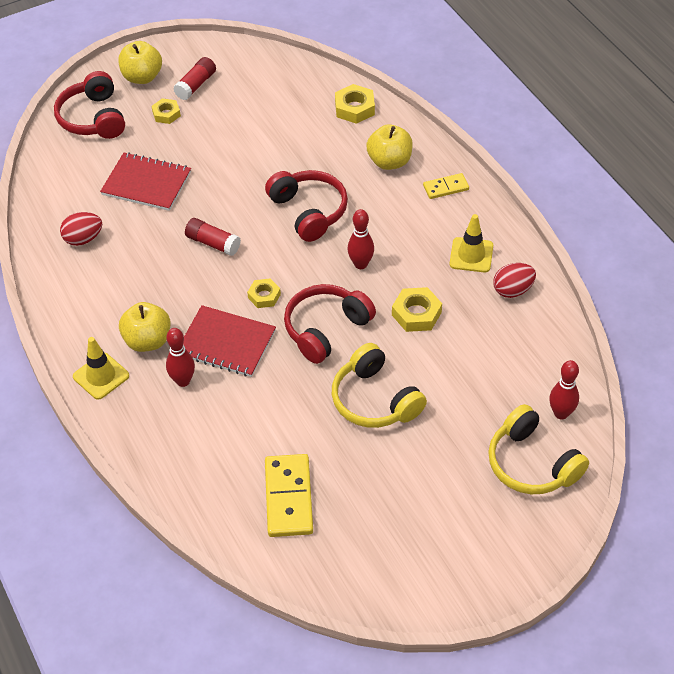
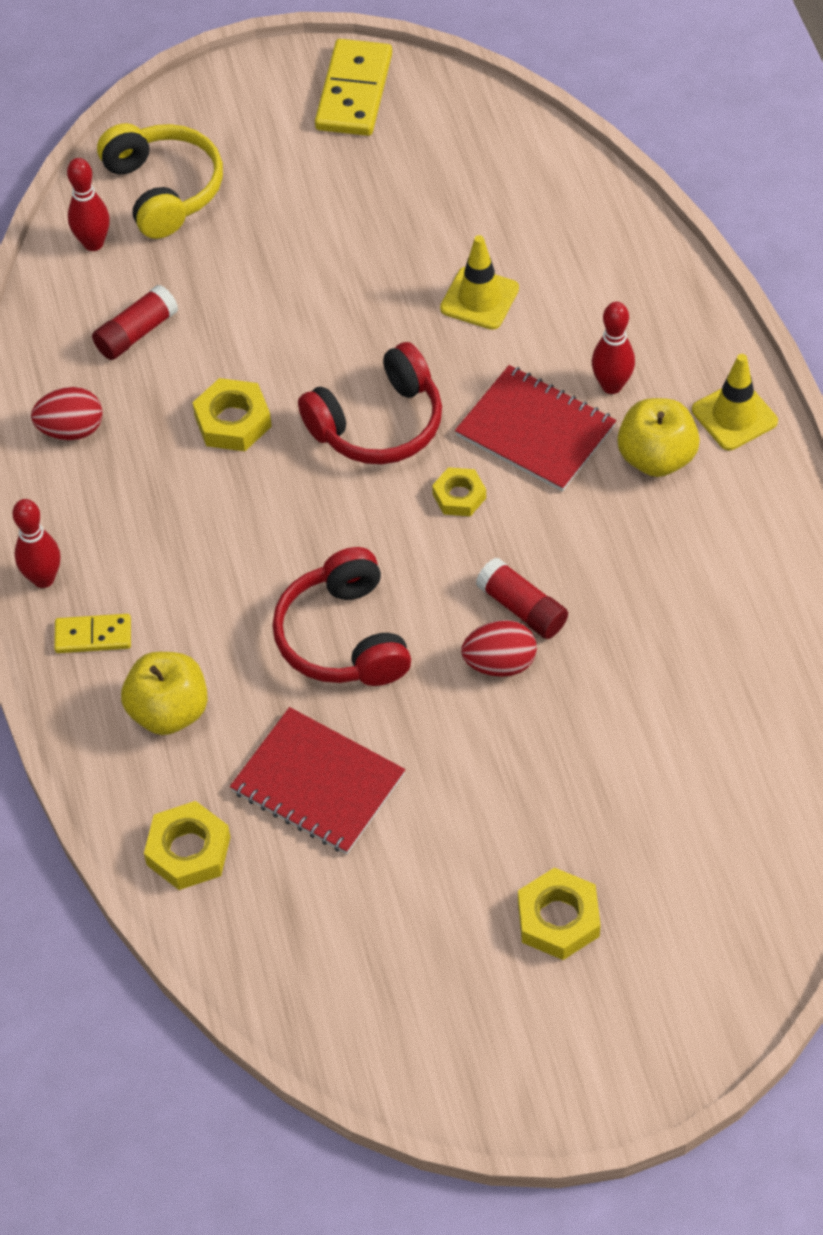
camera: 165 degrees left, 5 degrees up
(83, 239) = (745, 662): red egg -> red egg (499, 663)
(93, 118) = (706, 941): red headphones -> none
(142, 77) = (593, 1033): yellow apple -> none
(146, 183) = (619, 757): red notebook -> red notebook (318, 783)
(166, 114) = (558, 919): yellow nut -> yellow nut, size x1.50
(196, 85) = (486, 984): red glue stick -> red glue stick (136, 333)
(289, 497) = (496, 206): yellow domino -> yellow domino (354, 92)
(360, 264) = (289, 520): red bowling pin -> red bowling pin (43, 579)
(374, 400) = (341, 308): yellow headphones -> none
(471, 255) = (107, 501): yellow traffic cone -> yellow traffic cone (479, 298)

